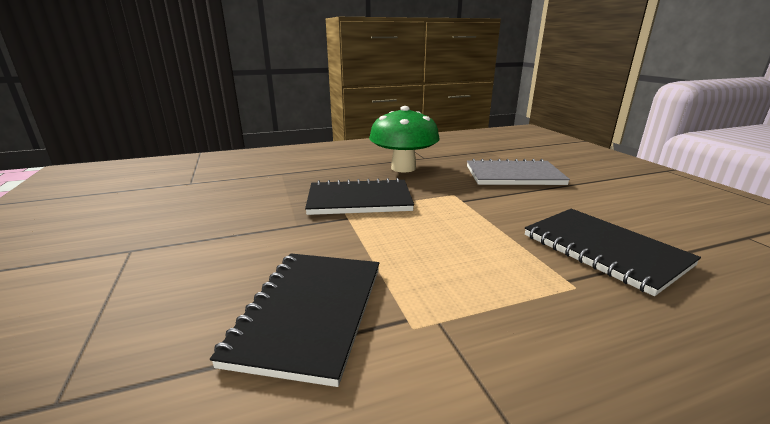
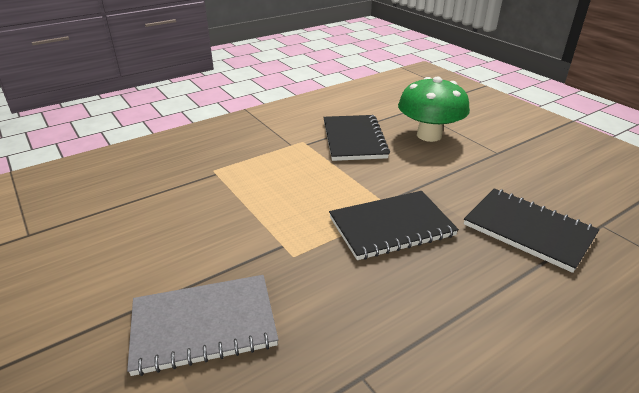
camera: 165 degrees right, 10 degrees up
(403, 168) = (380, 318): green mushroom -> green mushroom (429, 135)
(603, 250) = (174, 199): black notebook -> black notebook (528, 230)

